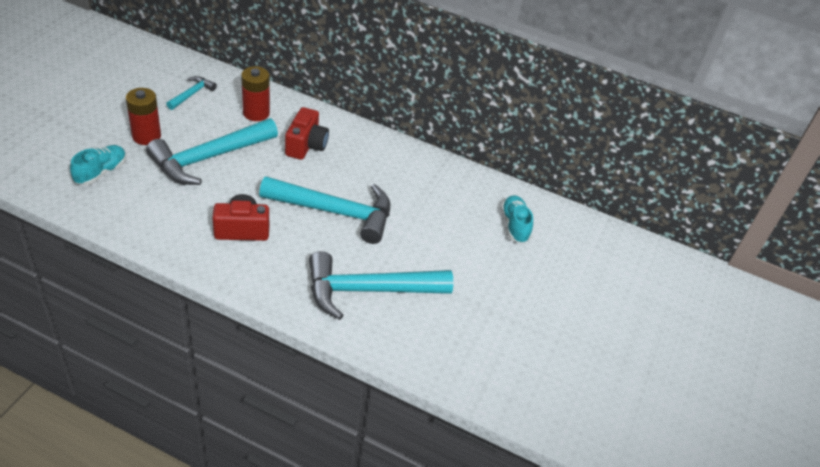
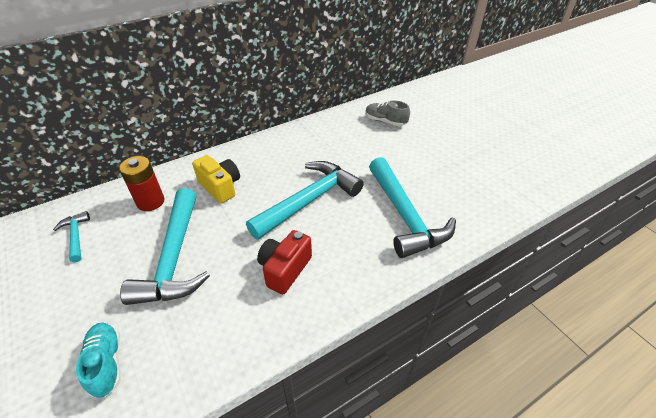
camera: 50 degrees left, 0 degrees up
(146, 136) = (94, 297): red battery -> none
(306, 145) = (220, 187): red camera -> yellow camera
(369, 290) = (405, 216): turquoise hammer -> turquoise hammer turned 45 degrees counterclockwise
(514, 225) = (385, 121): turquoise shoe -> grey shoe

